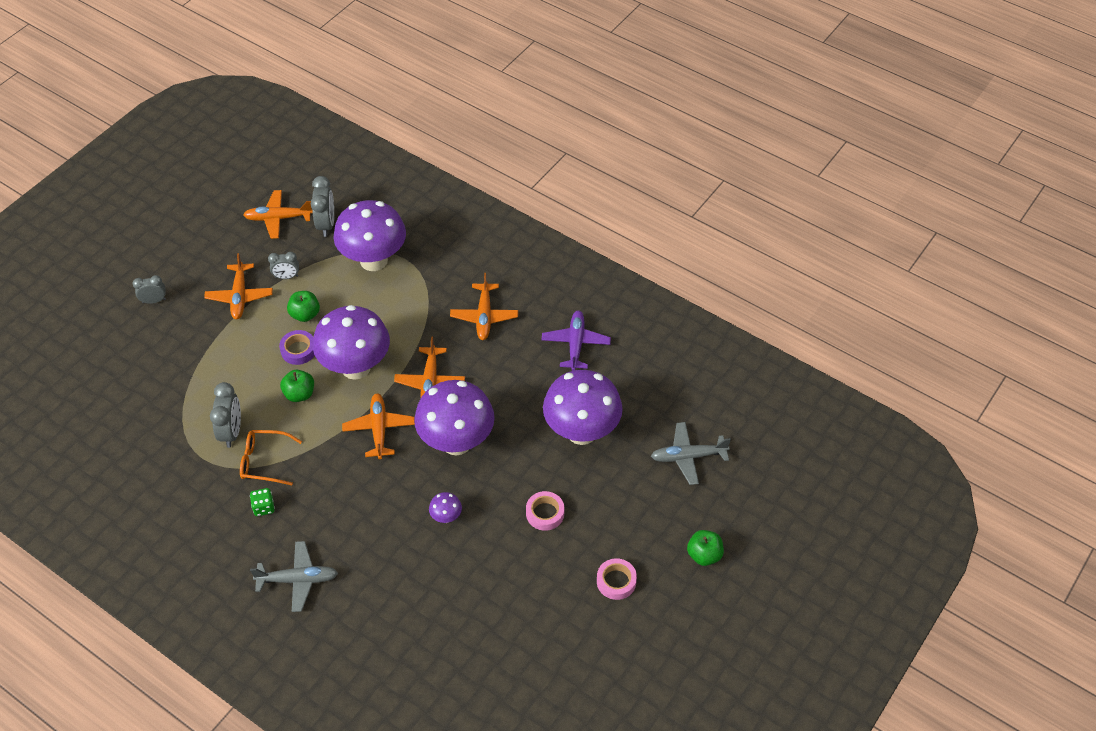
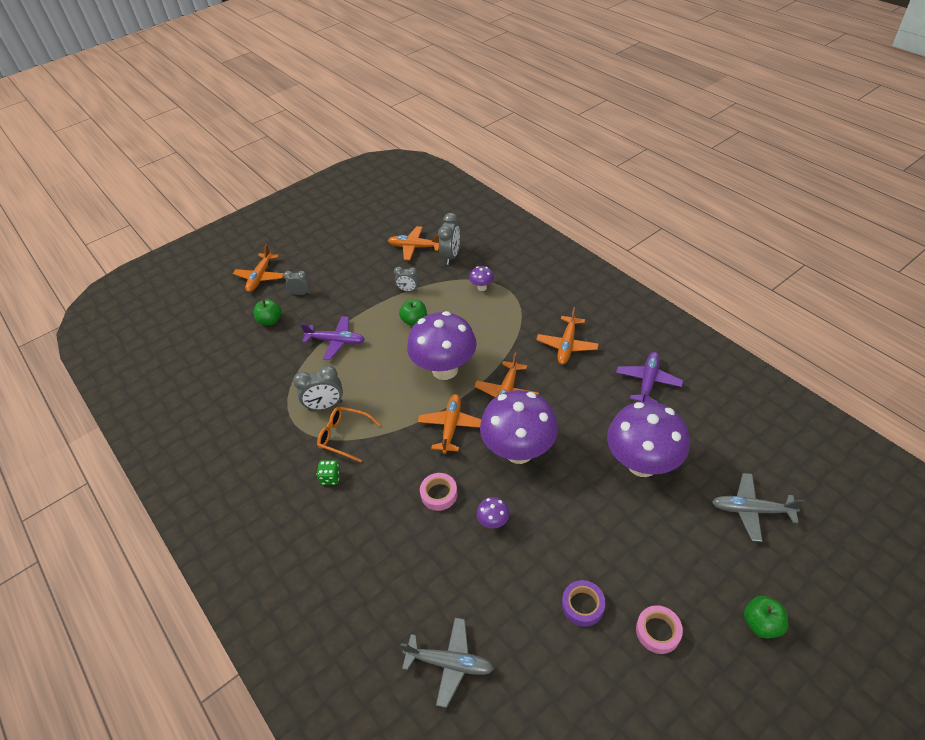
camera: 20 degrees right, 5 degrees down
(219, 354) = (336, 341): none -> purple plane
(231, 432) = (325, 406): grey clock -> grey clock turned 60 degrees clockwise
(240, 296) = (367, 299): orange plane -> orange plane (260, 277)
(298, 350) = (401, 348): purple tape -> purple tape (583, 605)
(298, 579) = (339, 554): grey plane -> grey plane (450, 663)
(299, 394) = (391, 384): green apple -> green apple (270, 320)
(373, 260) = (482, 287): purple mushroom -> purple mushroom, size x0.40
(545, 513) = (592, 539): pink tape -> pink tape (439, 494)

